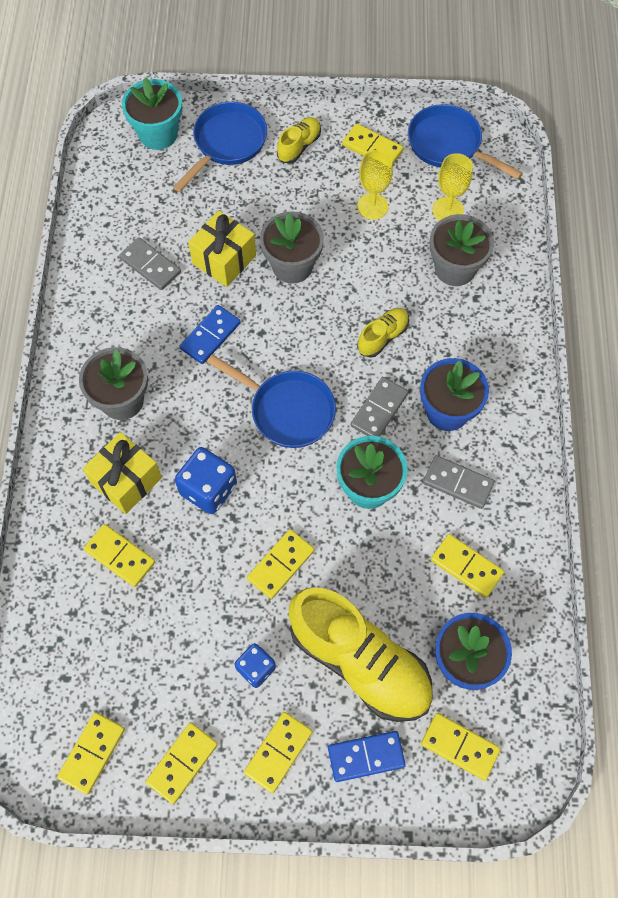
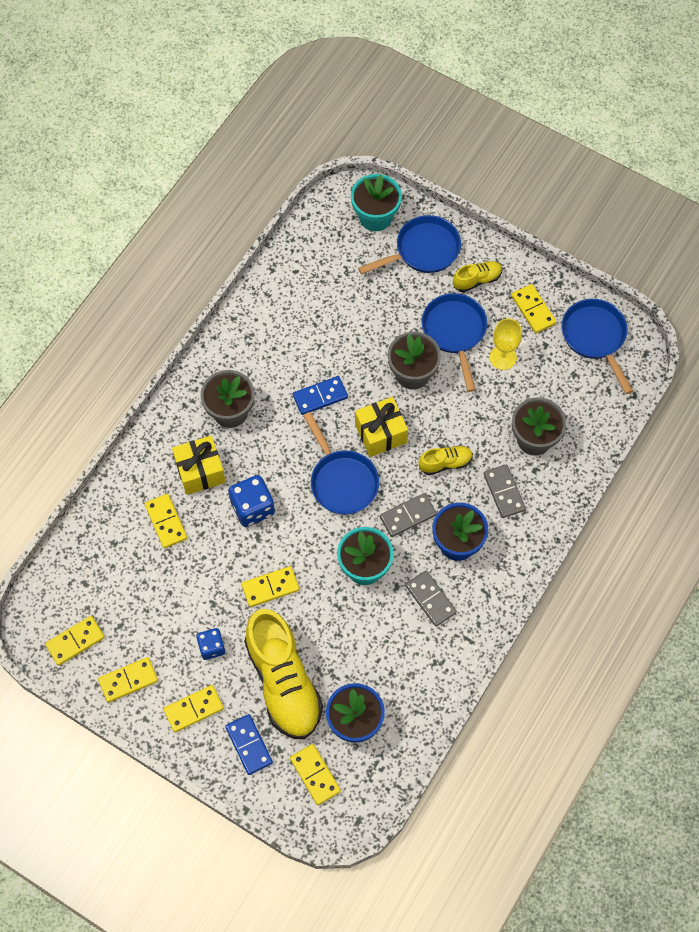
camera: 30 degrees right, 0 degrees up
(150, 265) = (308, 320): grey domino -> grey domino (504, 492)
(224, 259) = (365, 343): yellow gift -> yellow gift (380, 433)
(309, 205) = (454, 332): none -> blue pan
(366, 756) = (249, 745): blue domino -> blue domino turned 45 degrees clockwise
(448, 210) = (559, 390): yellow goblet -> none
(466, 567) = (398, 660): yellow domino -> none

